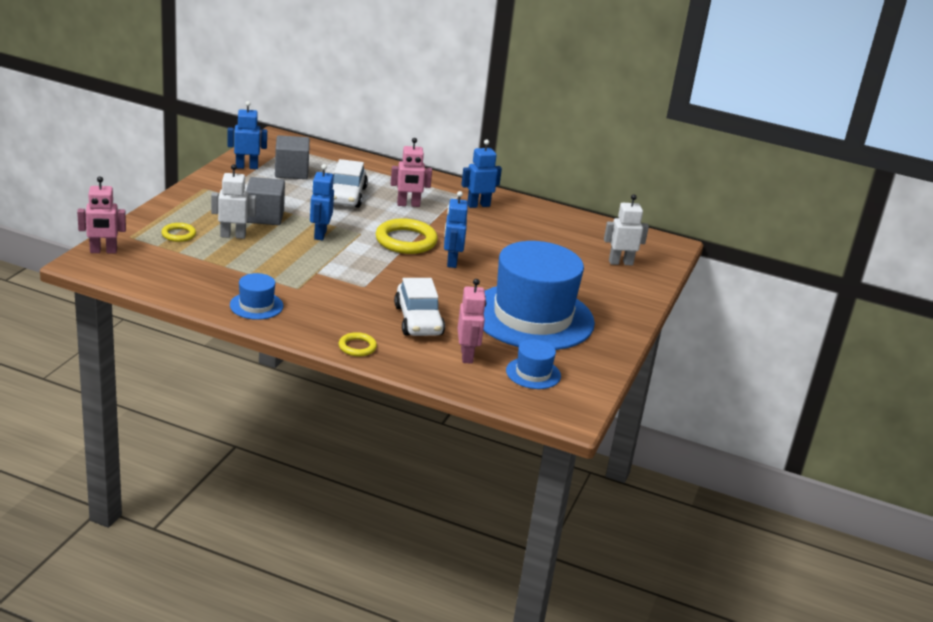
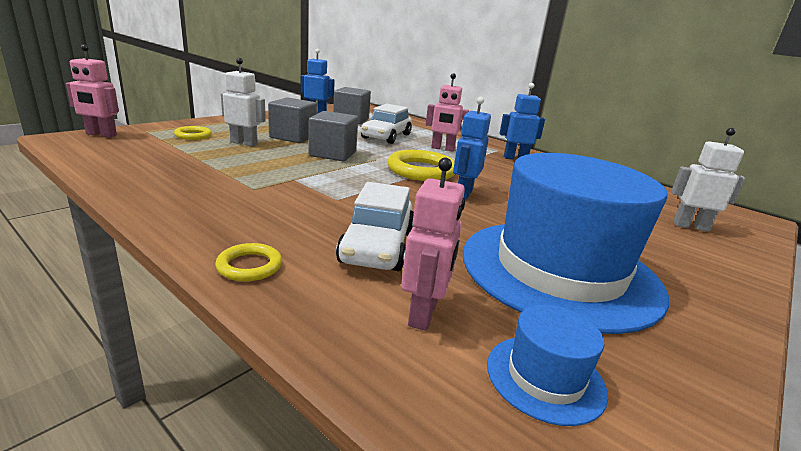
camera: 20 degrees right, 5 degrees down
(256, 305) = (179, 196): blue hat -> none
(320, 234) = (333, 154): blue robot -> grey cube

